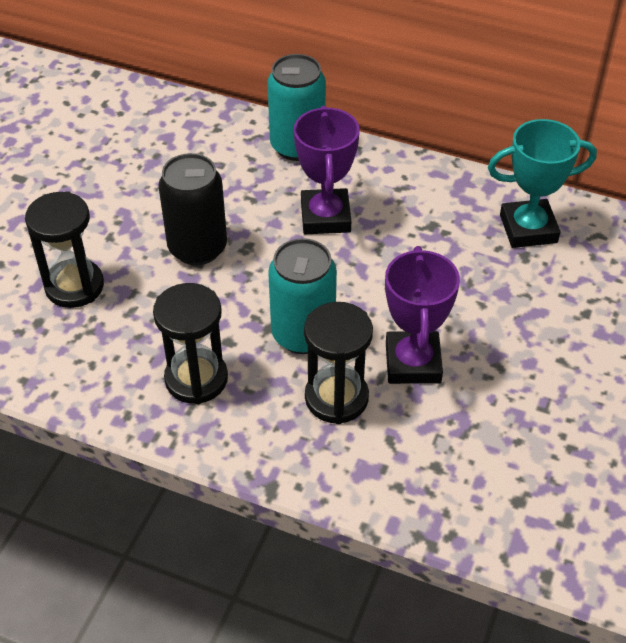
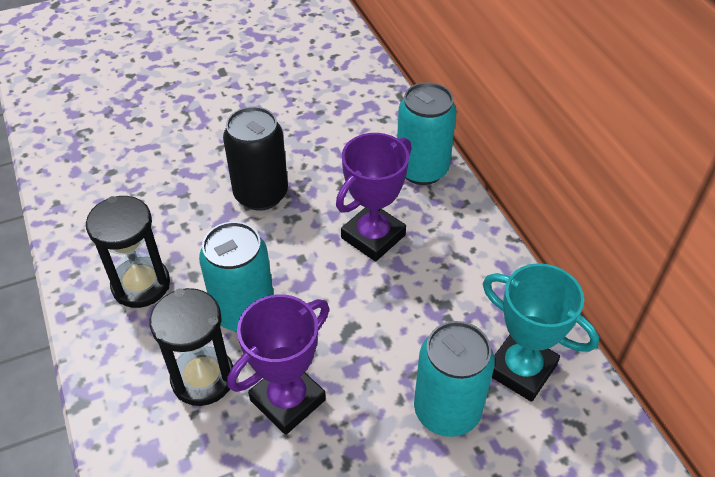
camera: 45 degrees right, 0 degrees up
(74, 286) = (159, 164): black hourglass -> none
(517, 287) = (447, 410): none -> turquoise can

